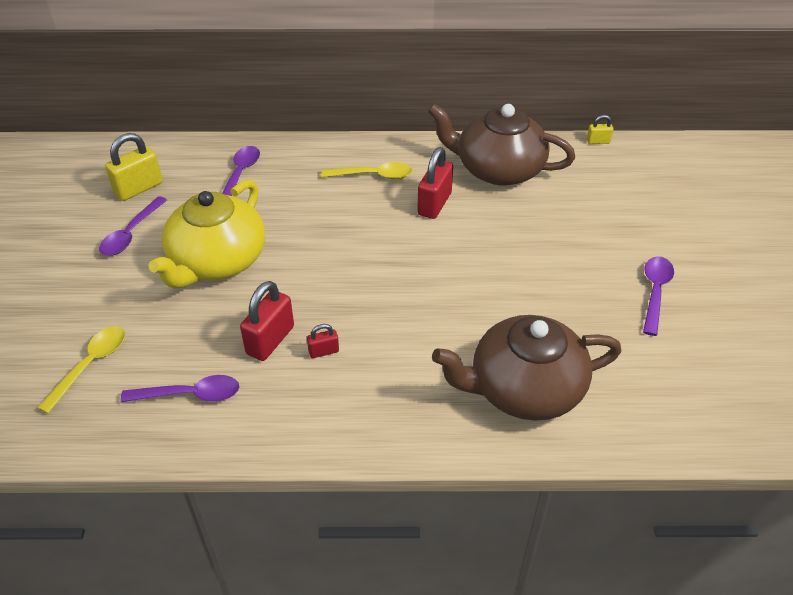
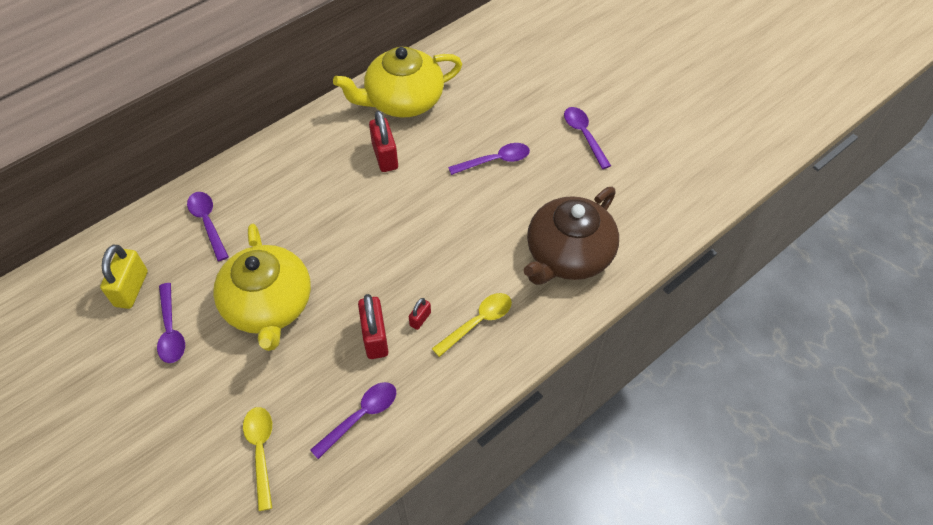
camera: 40 degrees left, 10 degrees up
(373, 175) = (316, 160): yellow spoon -> yellow spoon (477, 322)
(498, 169) = (403, 101): brown teapot -> yellow teapot
(535, 263) = (495, 161): none -> purple spoon
(598, 141) = (450, 37): yellow padlock -> none

